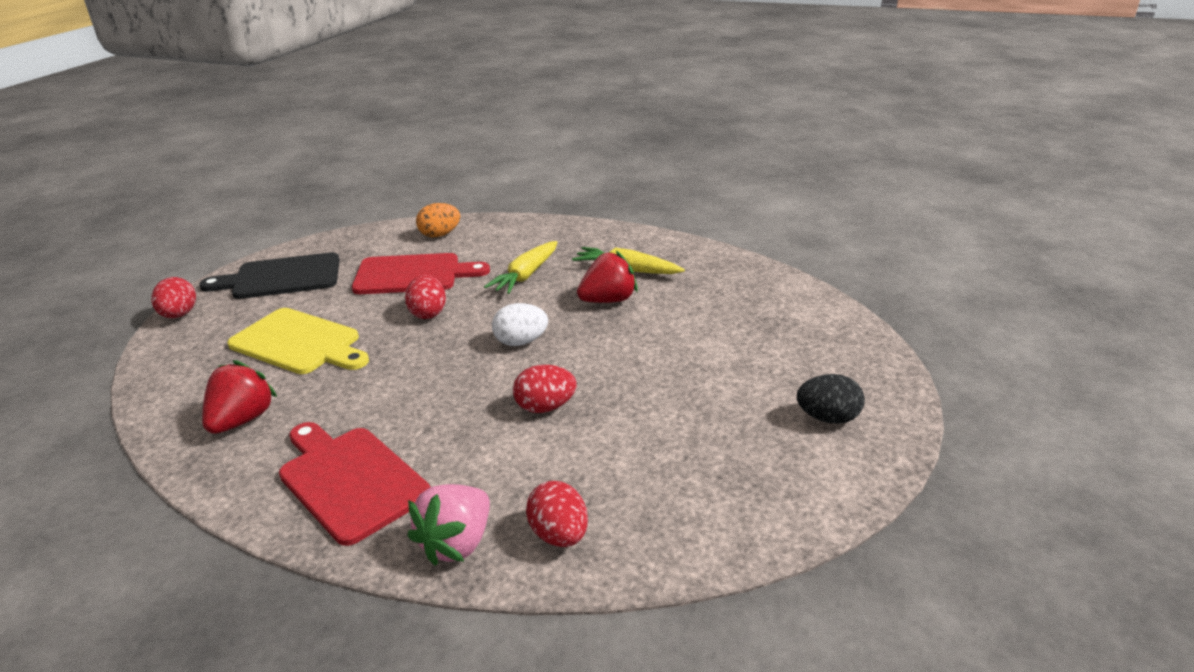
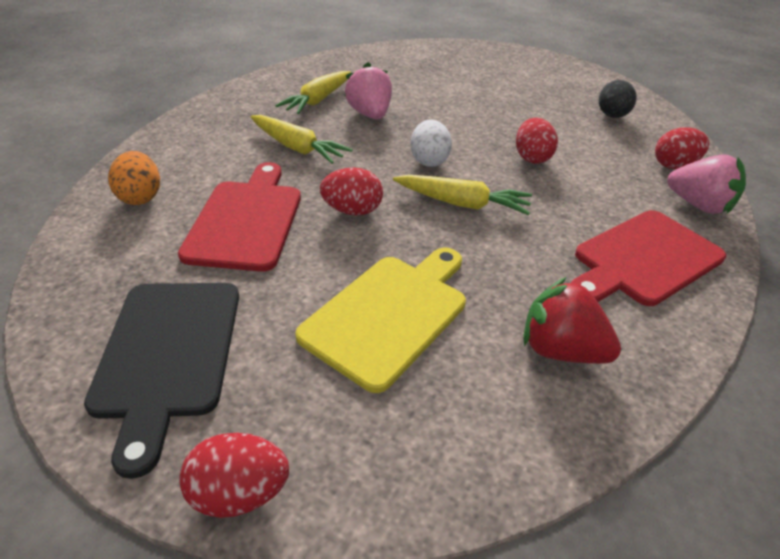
camera: 85 degrees left, 10 degrees up
(443, 365) = (462, 204): none -> yellow carrot
(608, 300) = (369, 114): red strawberry -> pink strawberry
(827, 418) = (541, 71): black egg -> black egg (611, 116)

